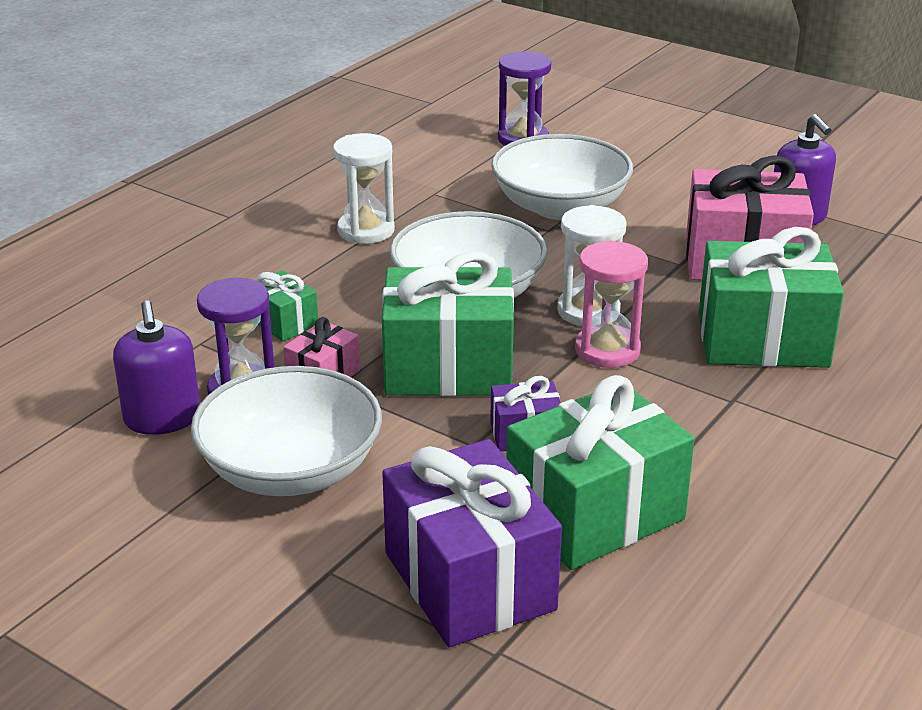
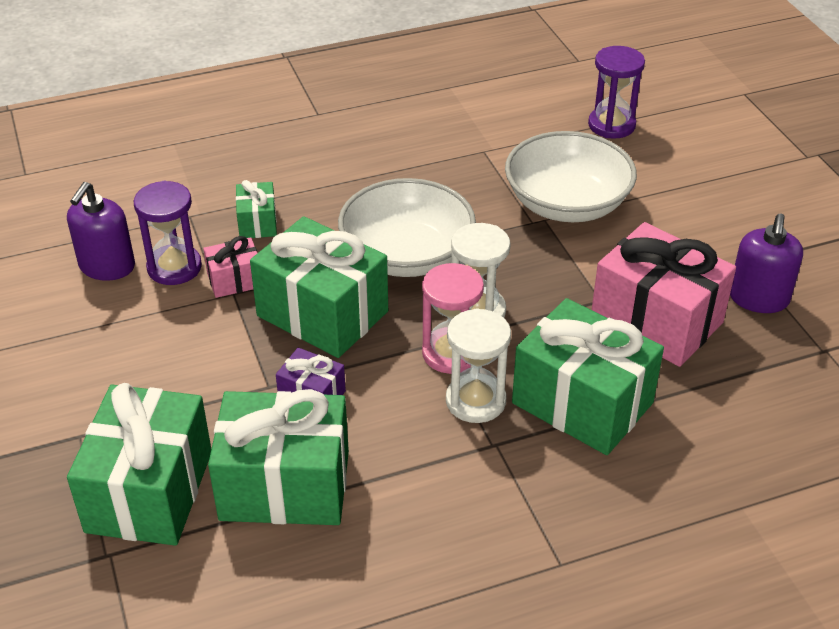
camera: 35 degrees right, 10 degrees up
(291, 469) = (138, 345): white bowl -> none
(366, 230) = (397, 165): white hourglass -> white hourglass (475, 401)
(469, 581) = (150, 491): purple gift -> green gift

